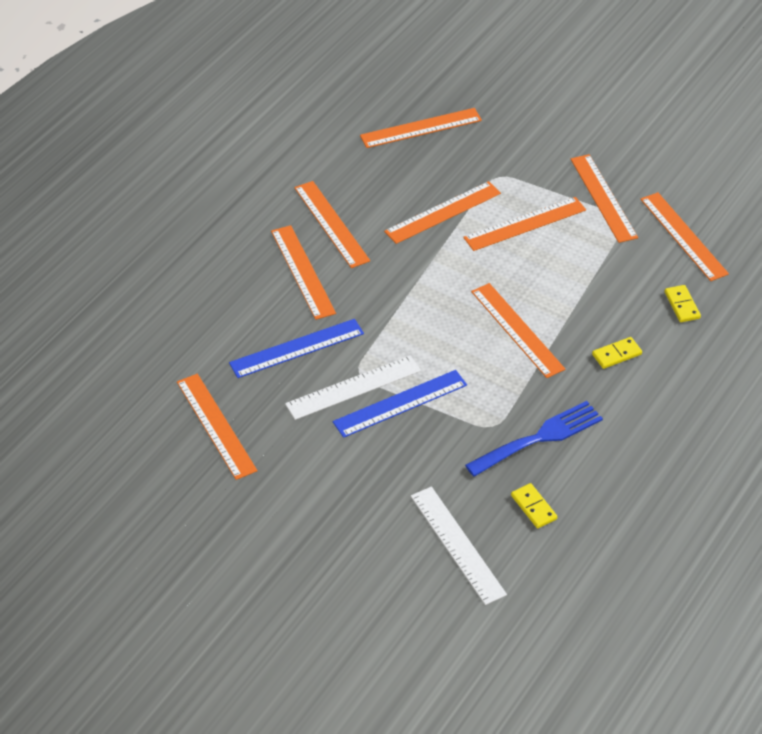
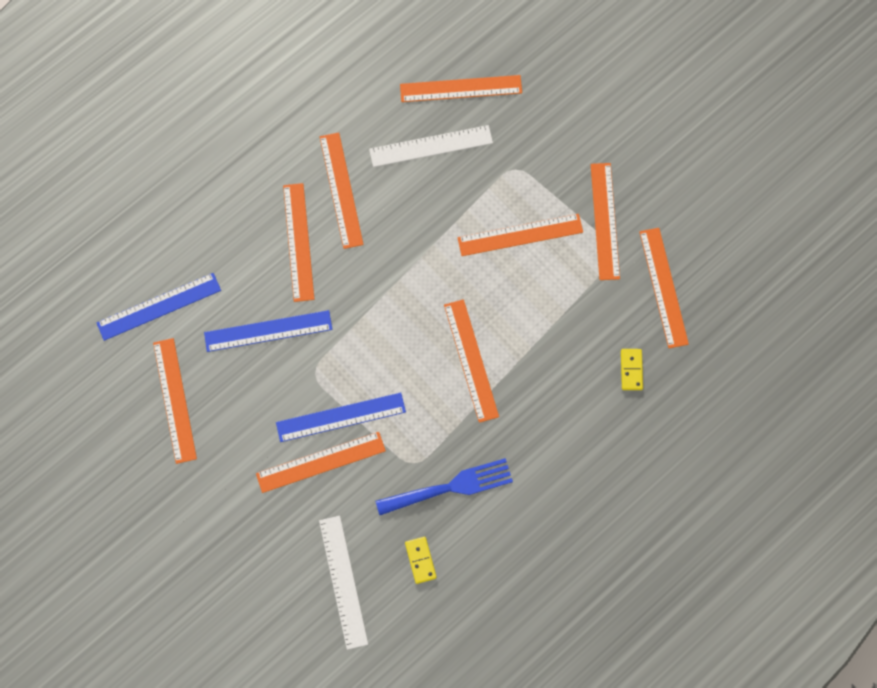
camera: 15 degrees right, 25 degrees up
(173, 351) = (159, 306): none -> blue ruler
(353, 387) = (305, 388): white ruler -> white ruler (431, 146)
(443, 212) = (448, 201): orange ruler -> orange ruler (320, 462)
(616, 354) = (551, 411): yellow domino -> none

